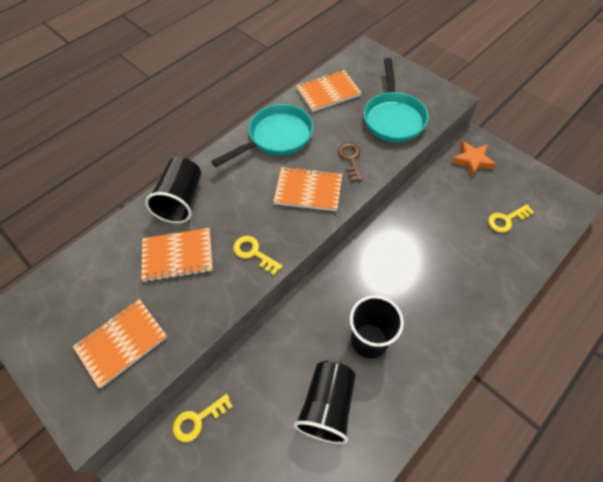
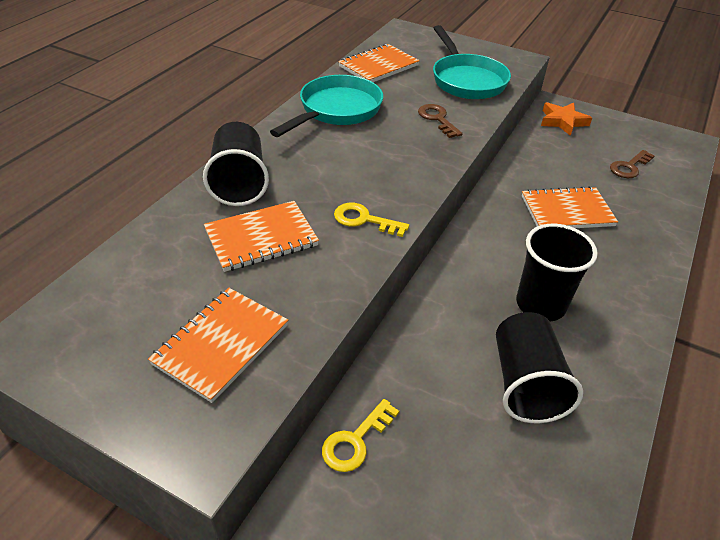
camera: 20 degrees left, 15 degrees down
(308, 190) = (402, 152): orange notebook -> orange notebook (566, 211)
(506, 220) = (629, 167): yellow key -> brown key

